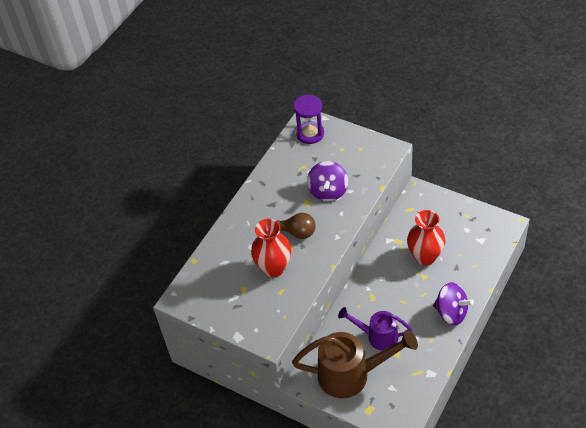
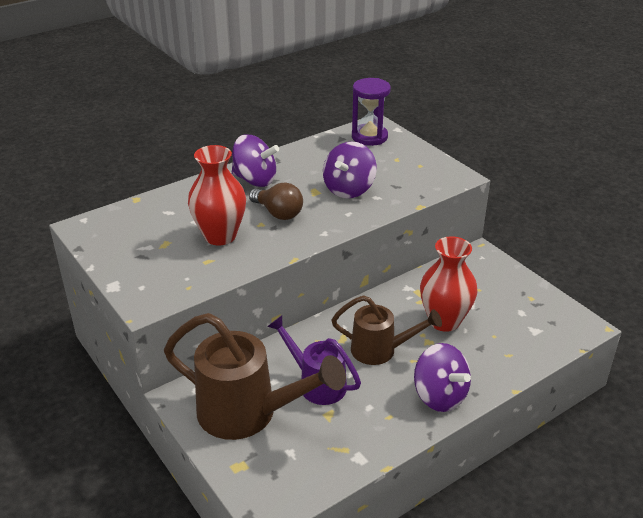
camera: 20 degrees right, 15 degrees down
(260, 209) = (255, 180): none -> purple spinning top
(400, 296) = (380, 350): none -> brown watering can

